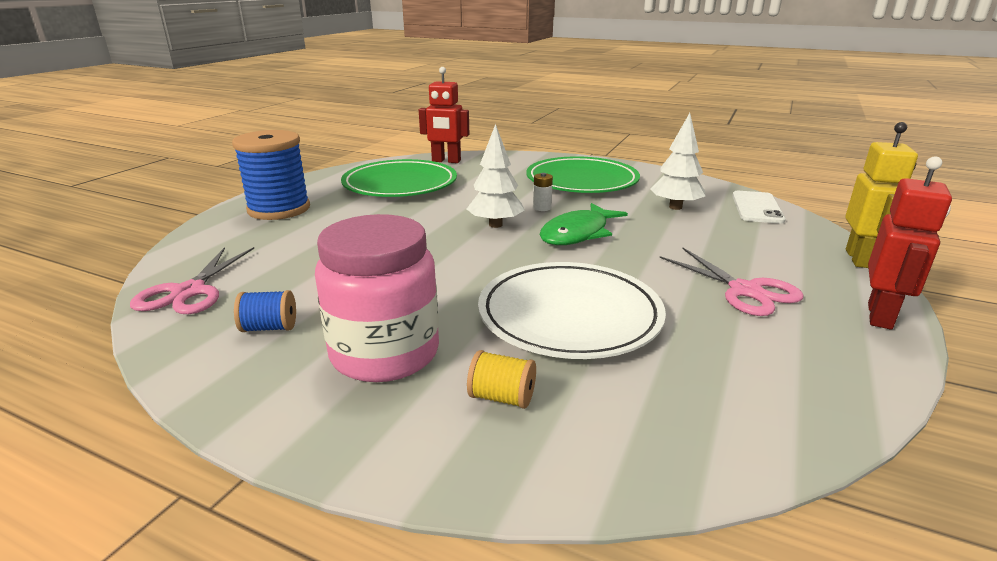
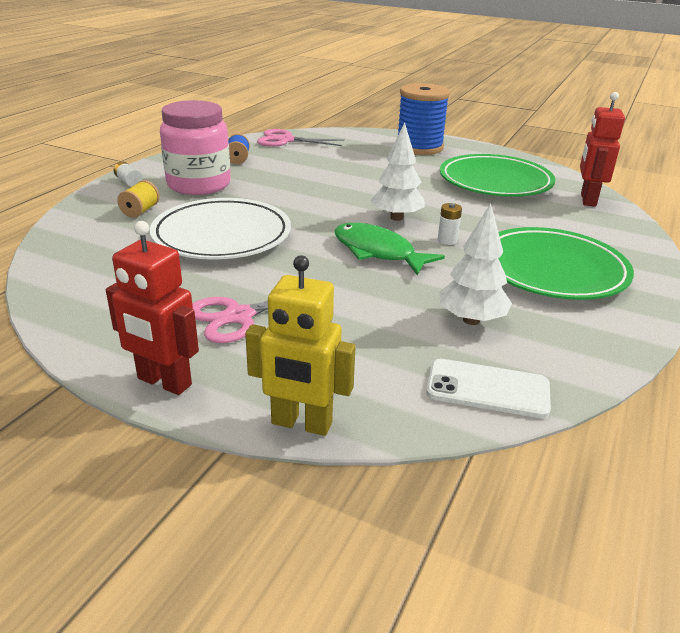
camera: 90 degrees right, 5 degrees up
(356, 439) = (128, 182): none -> white battery

